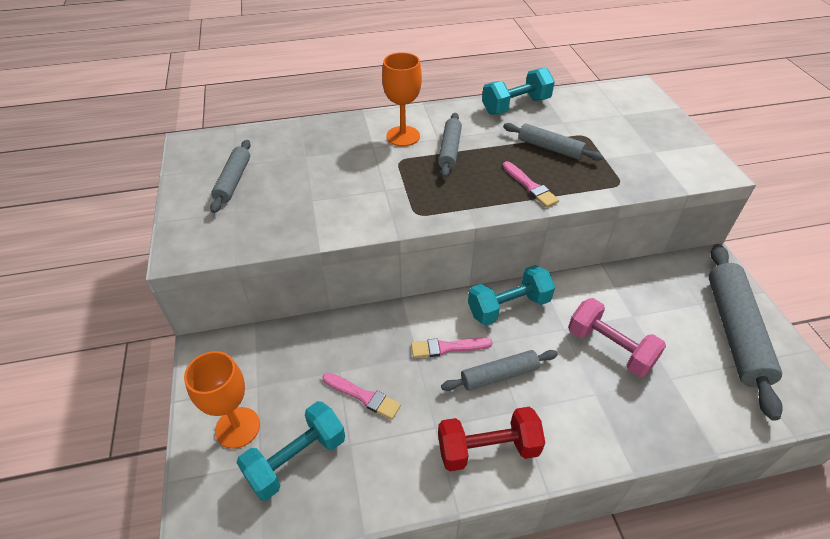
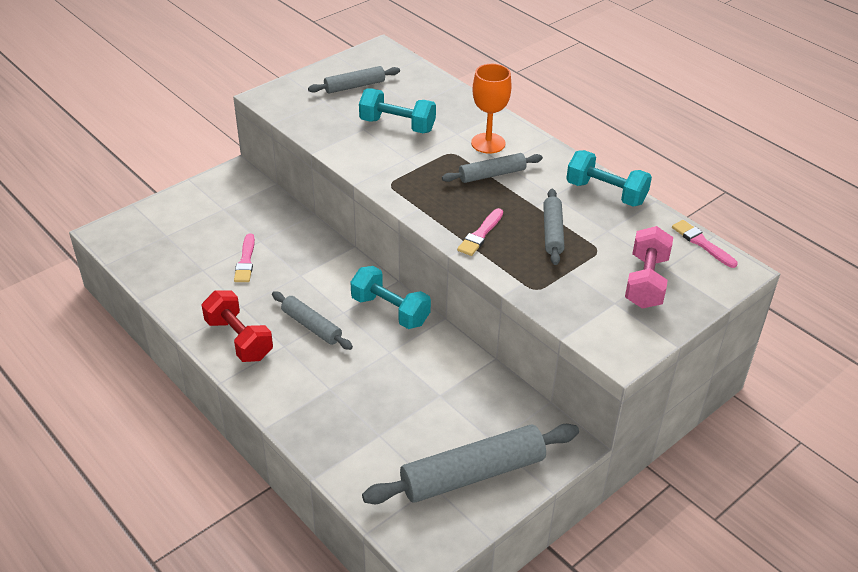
camera: 60 degrees right, 5 degrees down
(237, 427) = (186, 214): orange goblet -> none
(296, 459) = (177, 250): turquoise dumbbell -> turquoise dumbbell (397, 125)
(447, 347) = (320, 289): pink brush -> pink brush (702, 243)
(610, 348) = (387, 387): pink dumbbell -> pink dumbbell (646, 282)

